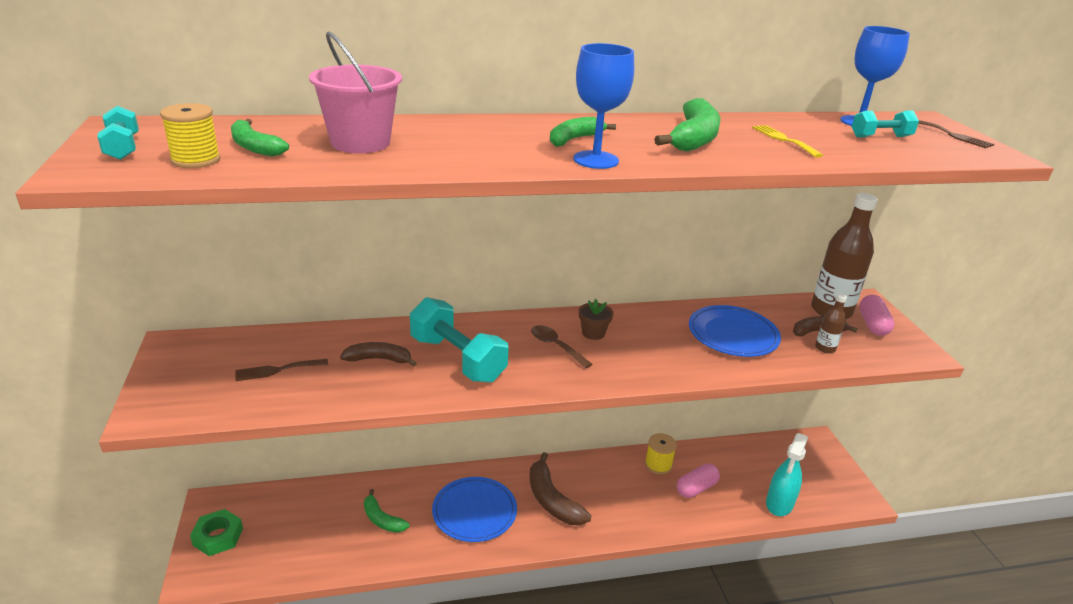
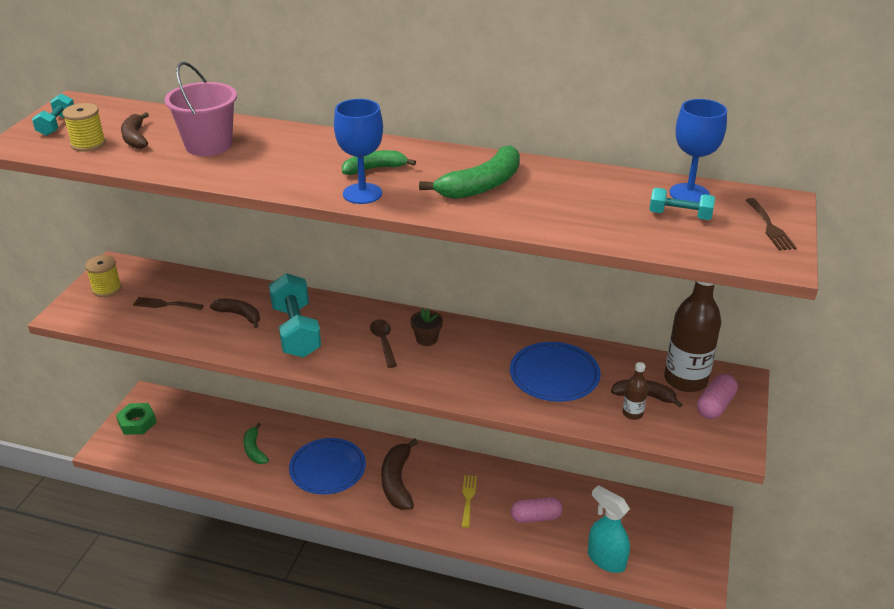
camera: 30 degrees right, 5 degrees up
(254, 147) = (135, 138): green banana -> brown banana
(658, 465) = (517, 484): yellow spool -> yellow spool (106, 289)
(779, 504) = (606, 559): turquoise spray bottle -> turquoise spray bottle turned 75 degrees clockwise
(783, 140) = (568, 201): yellow fork -> yellow fork (468, 498)

